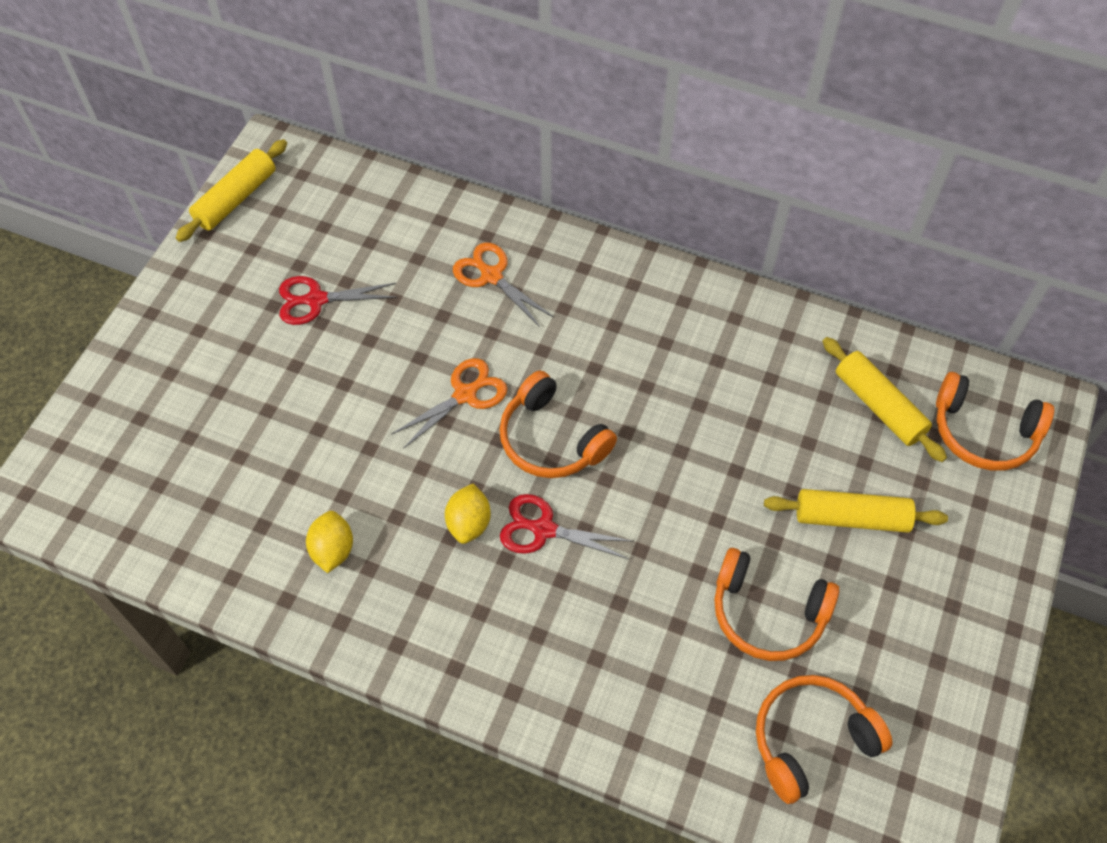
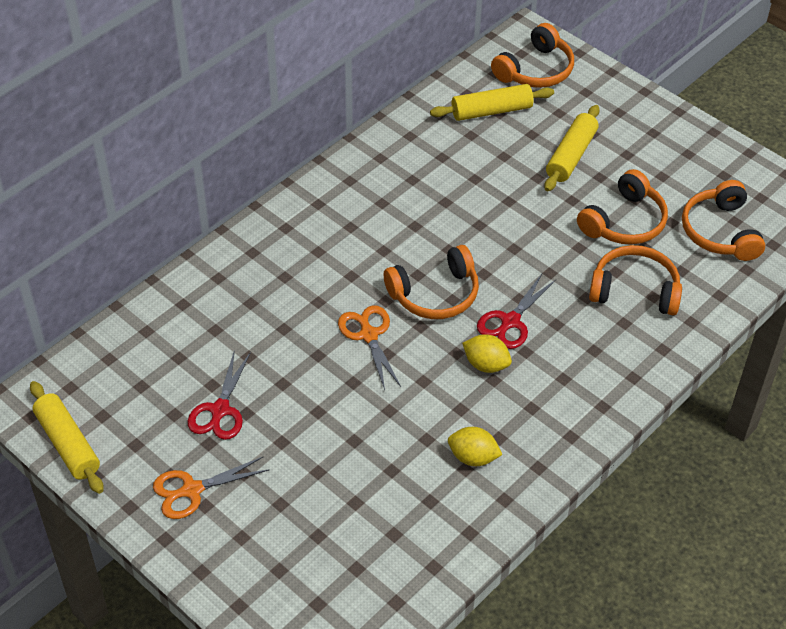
camera: 70 degrees left, 10 degrees down
(491, 276) = (262, 286): orange scissors -> orange scissors (192, 490)
(656, 656) = (634, 290): none -> orange headphones

